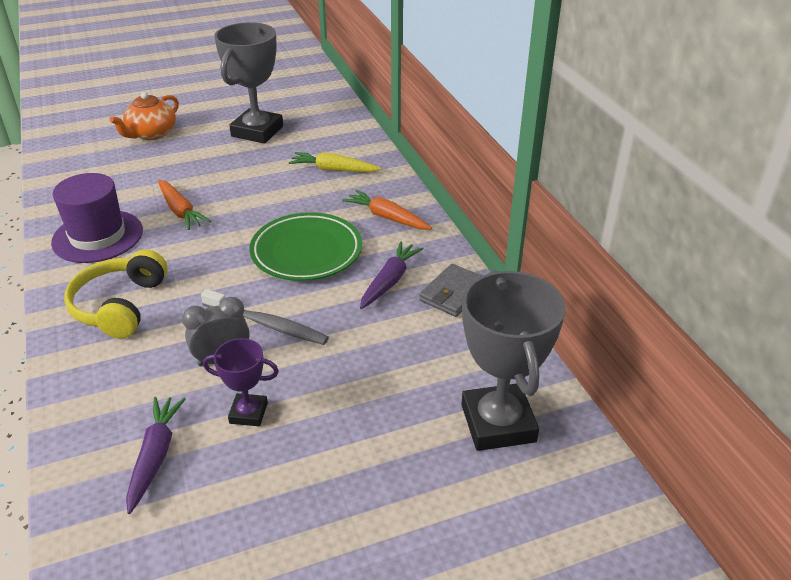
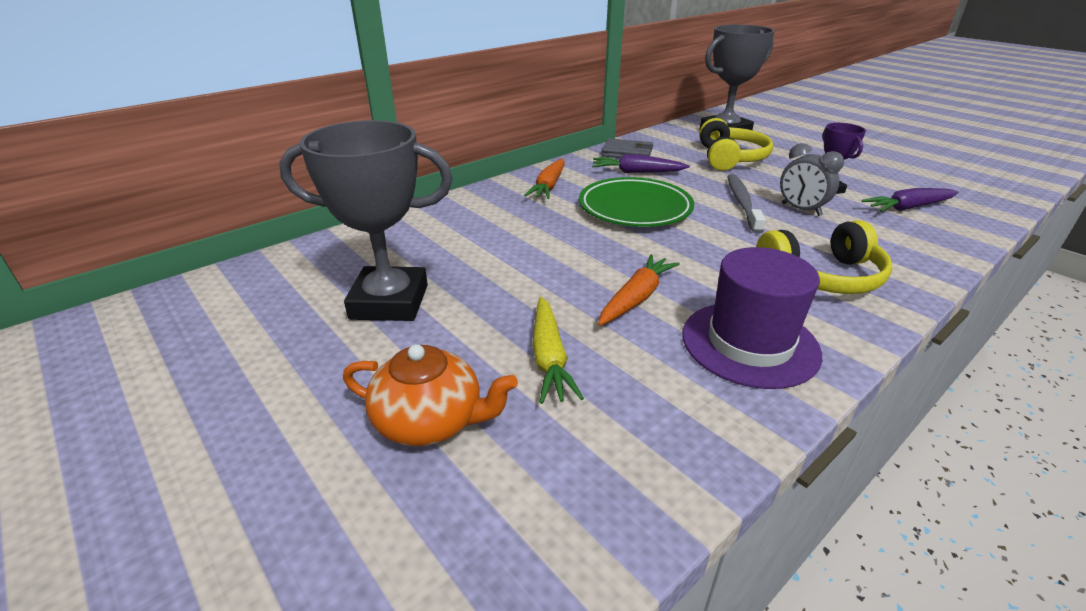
camera: 110 degrees left, 5 degrees down
(333, 170) = (475, 225): yellow carrot -> yellow carrot (549, 358)
(390, 376) = (730, 158): none -> yellow headphones

